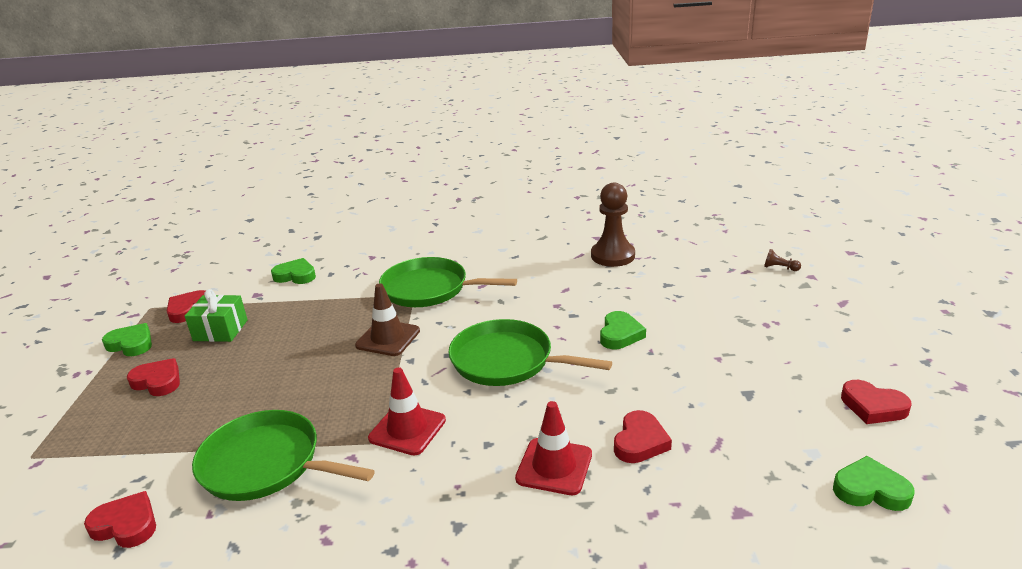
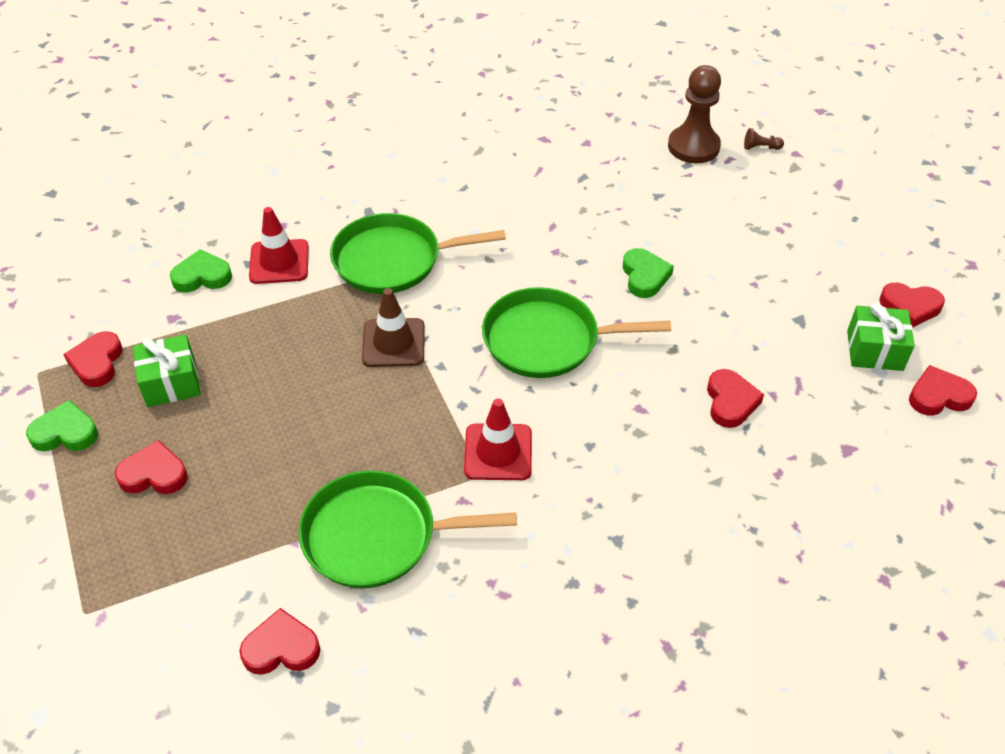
camera: 25 degrees left, 20 degrees up
(554, 466) = (668, 451): red traffic cone -> red traffic cone (279, 262)
(612, 256) = (577, 164): brown pawn -> brown pawn (693, 147)
(815, 434) = (874, 350): none -> green gift
(870, 490) = (938, 396): green heart -> red heart

